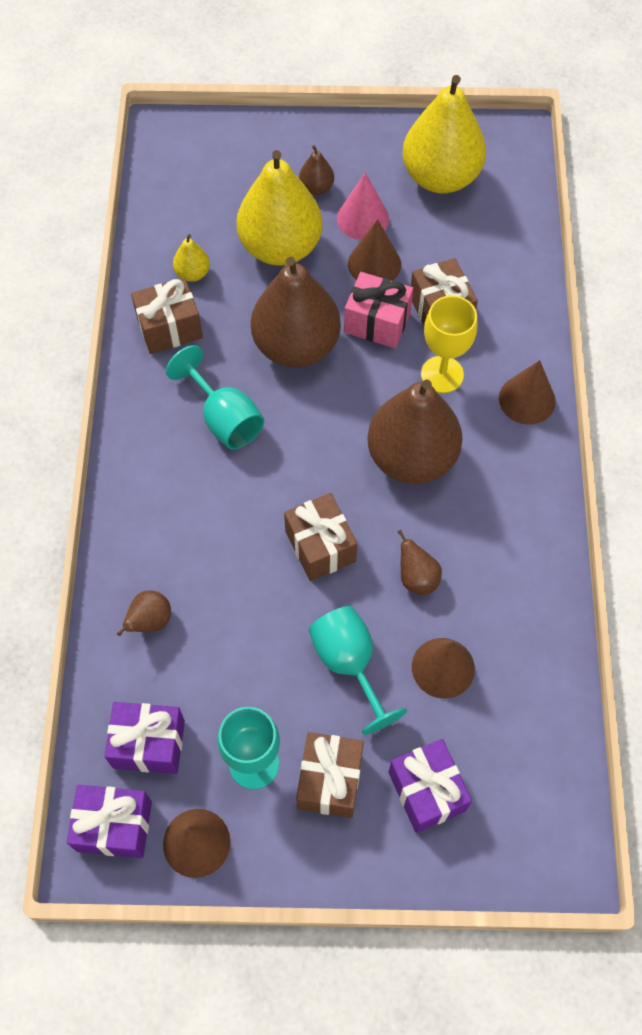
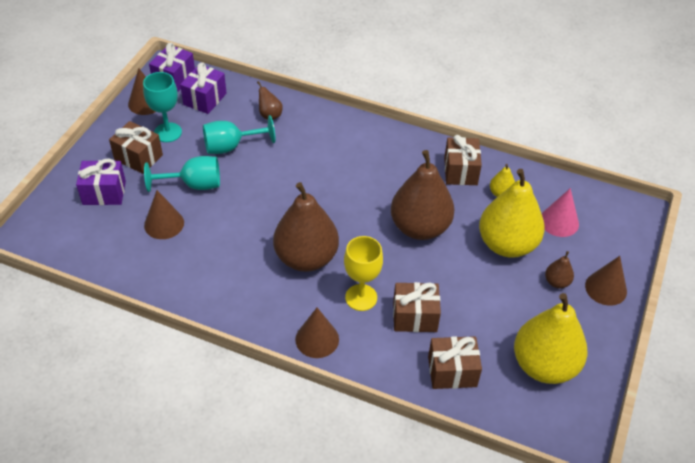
camera: 110 degrees right, 15 degrees down
(224, 418) = (381, 178): turquoise goblet -> turquoise goblet (231, 146)
(320, 546) = (271, 195): brown gift -> brown gift (452, 371)
(363, 218) = (517, 300): pink cone -> pink cone (559, 221)
(374, 264) = (472, 292): brown cone -> brown cone (606, 288)
(377, 322) = (420, 276): pink gift -> none
(417, 578) = (224, 231): brown pear -> none

